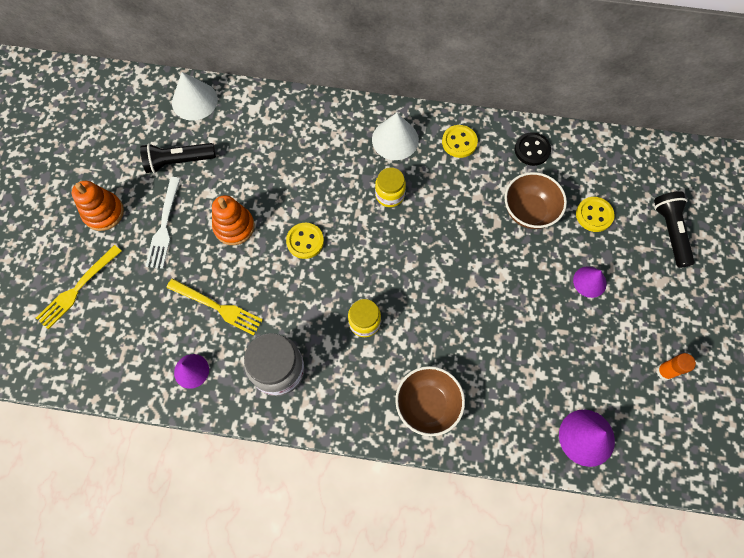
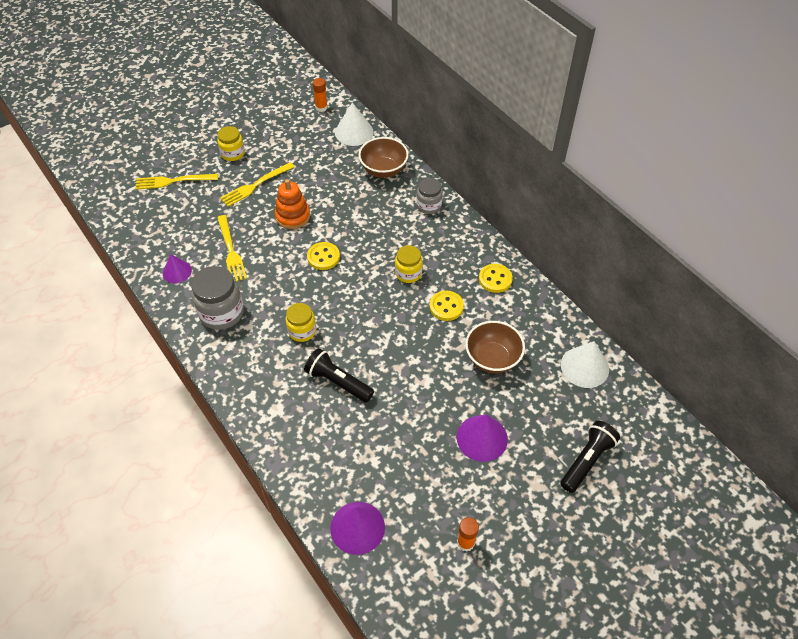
camera: 45 degrees right, 15 degrees down
(103, 213) = (233, 153): orange stacking toy -> yellow jar
(135, 99) = (321, 107): none -> orange glue stick
(164, 226) = (255, 186): white fork -> yellow fork
(178, 161) = (305, 158): black flashlight -> black flashlight (338, 382)
(338, 120) = (429, 205): none -> grey jar
(395, 139) = (452, 244): white cone -> white cone (584, 367)
(427, 405) = (281, 410): brown bowl -> brown bowl (383, 170)
(532, 150) = (543, 324): black button -> none
(589, 281) = (482, 438): purple cone -> purple cone, size x1.54
(594, 215) = (539, 400): yellow button -> yellow button (446, 306)

